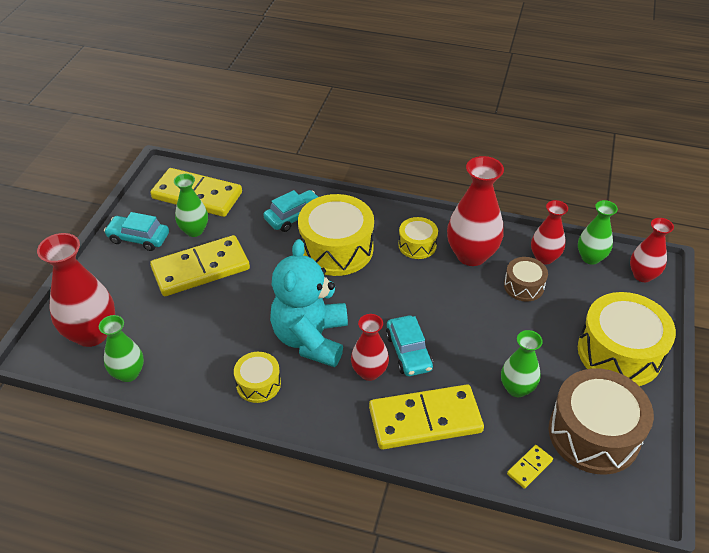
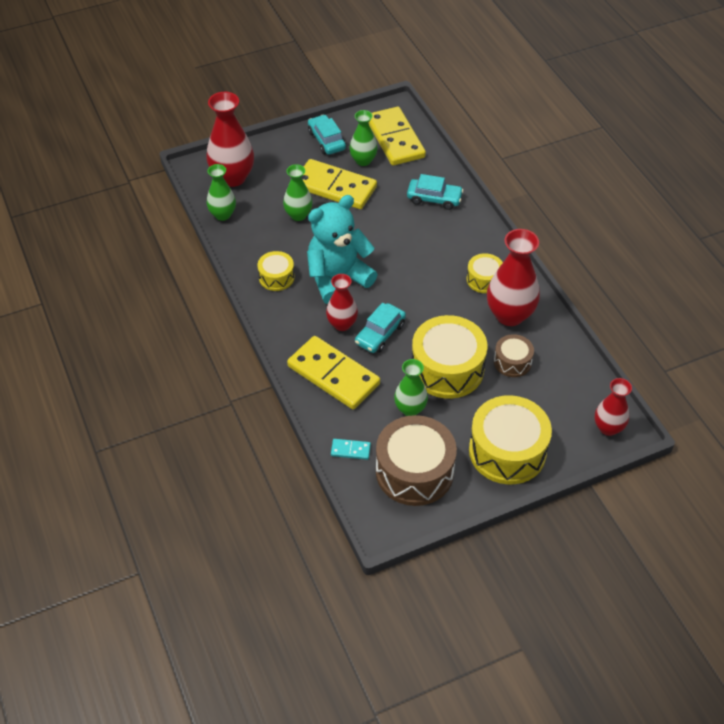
camera: 50 degrees right, 5 degrees up
(336, 248) = (430, 240): yellow drum -> yellow drum (447, 369)
(529, 467) = (350, 450): yellow domino -> turquoise domino
(544, 257) = (557, 358): red vase -> none
(590, 257) = (590, 386): green vase -> green vase (298, 215)

